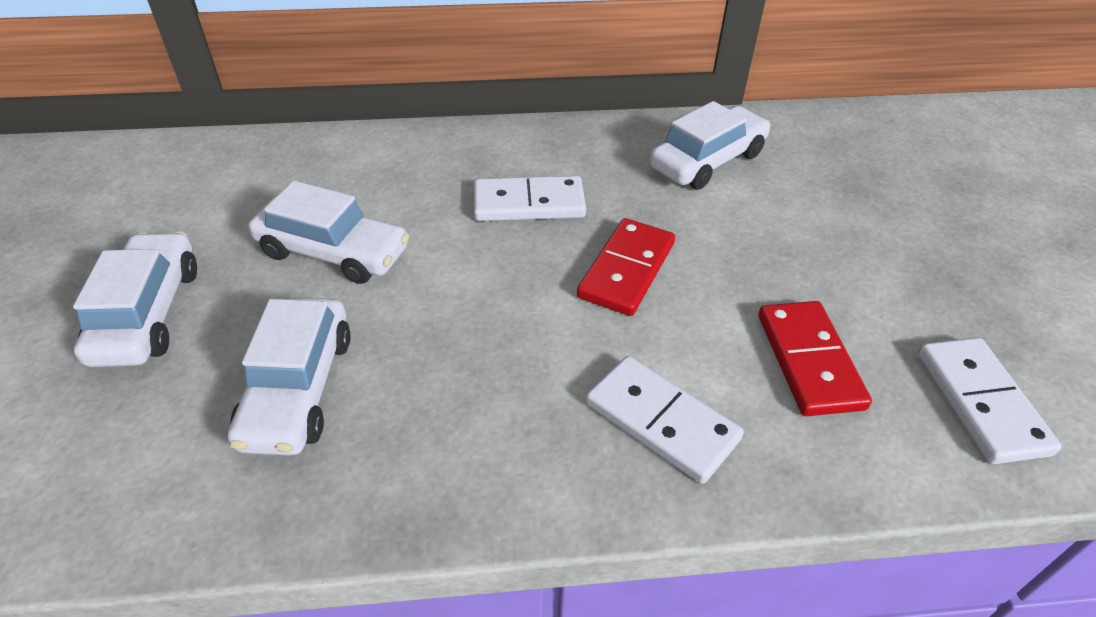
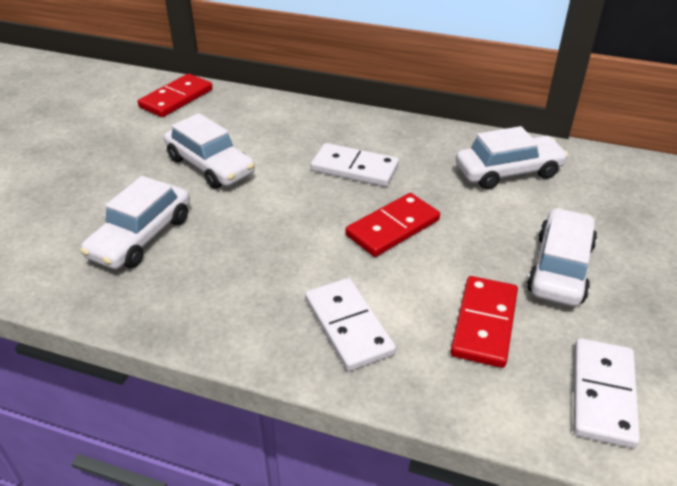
camera: 25 degrees right, 5 degrees down
(148, 313) = (87, 172): white car -> white car (560, 268)
(219, 165) = (176, 98): none -> red domino

